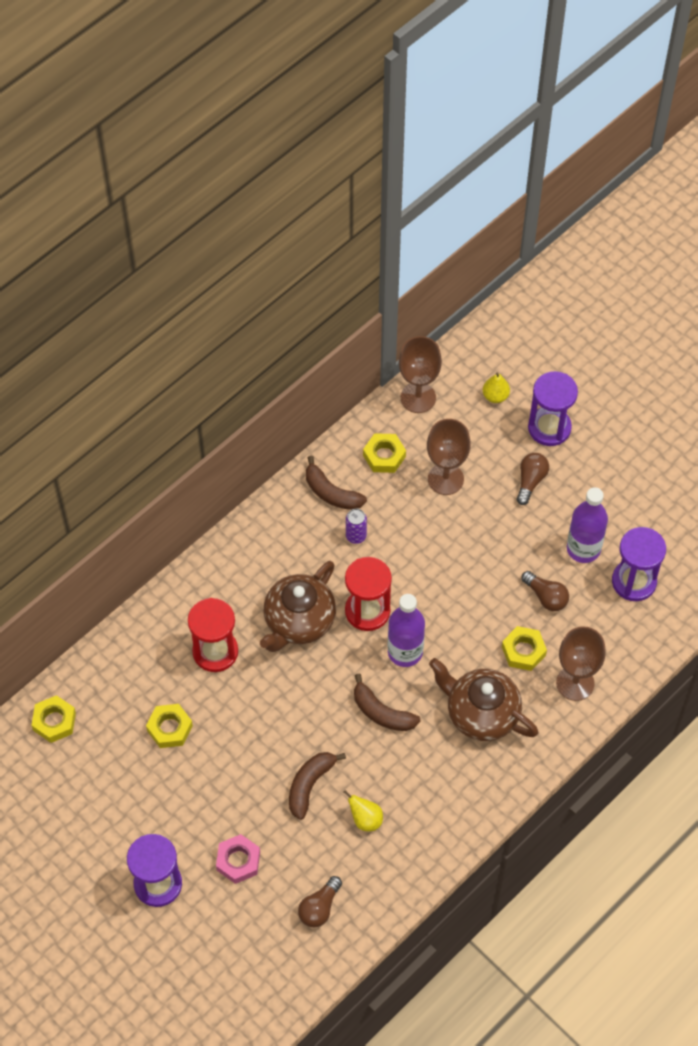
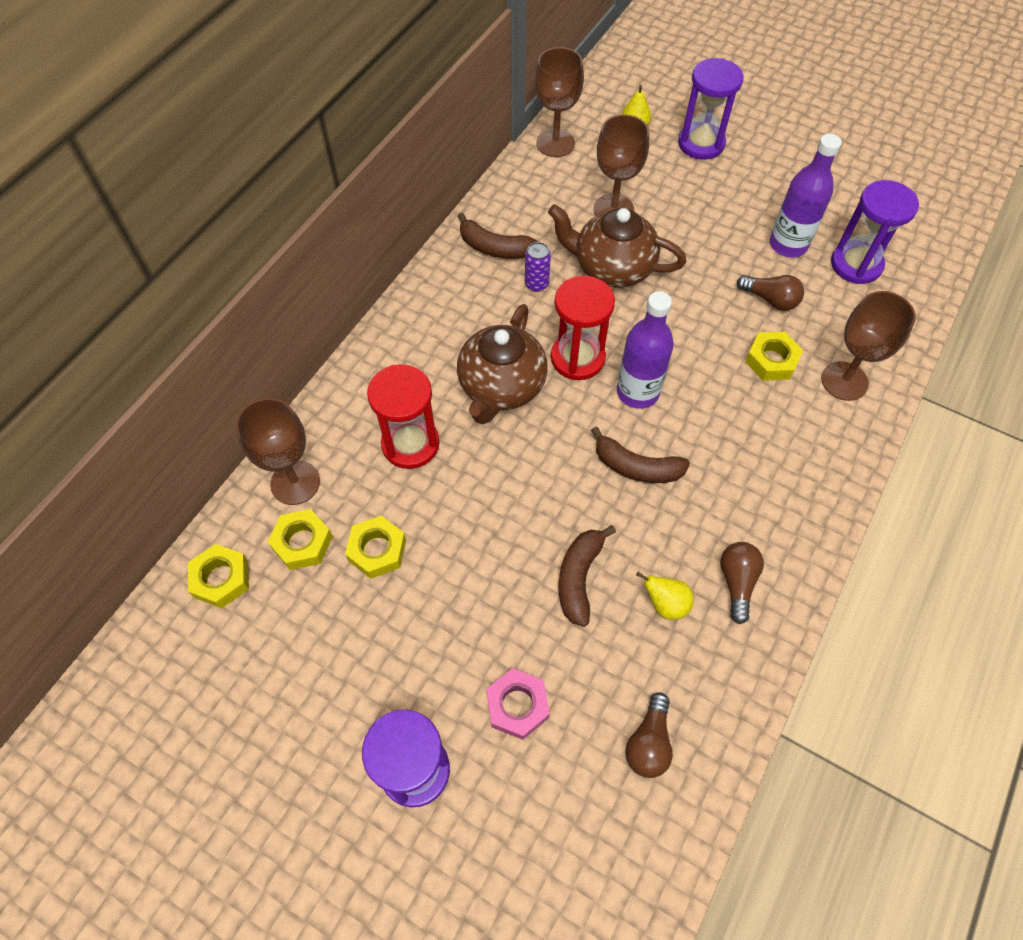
camera: 15 degrees left, 0 degrees up
(122, 661) = (295, 483): none -> brown goblet
(384, 456) = (540, 202): yellow nut -> yellow nut (302, 543)
(481, 713) = (754, 440): brown teapot -> brown teapot (612, 268)
(530, 481) = (703, 194): brown light bulb -> brown light bulb (737, 582)

